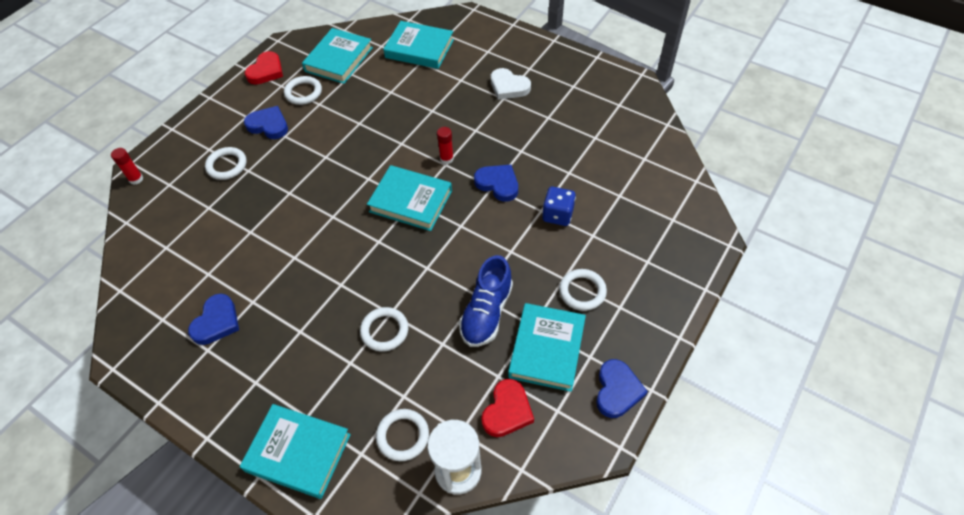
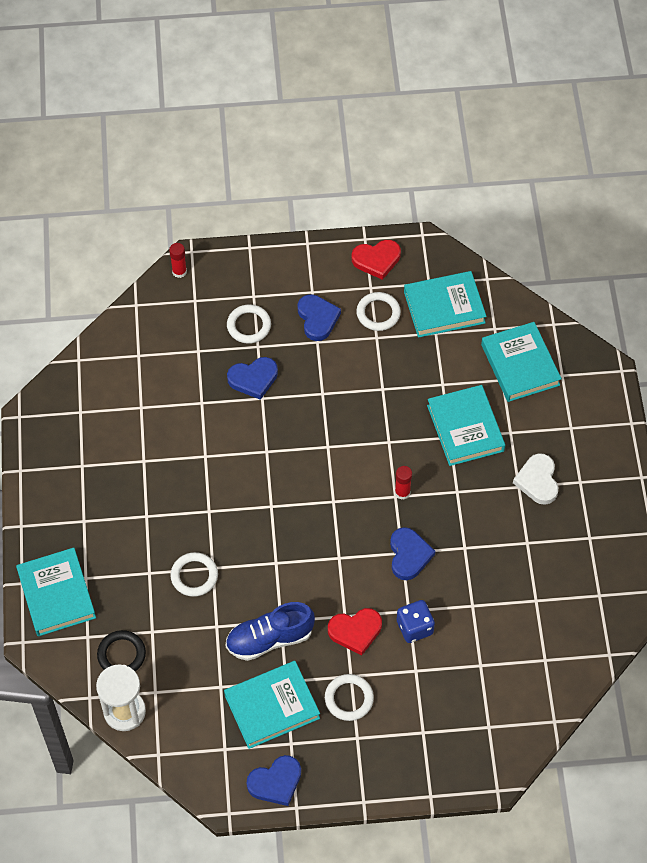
camera: 50 degrees right, 5 degrees up
(216, 322) = (108, 451): blue heart -> blue heart (253, 379)
(403, 436) = (121, 654): white ring -> black ring
(411, 201) = (332, 499): turquoise book -> turquoise book (465, 428)
(507, 411) = (196, 713): red heart -> red heart (355, 631)

